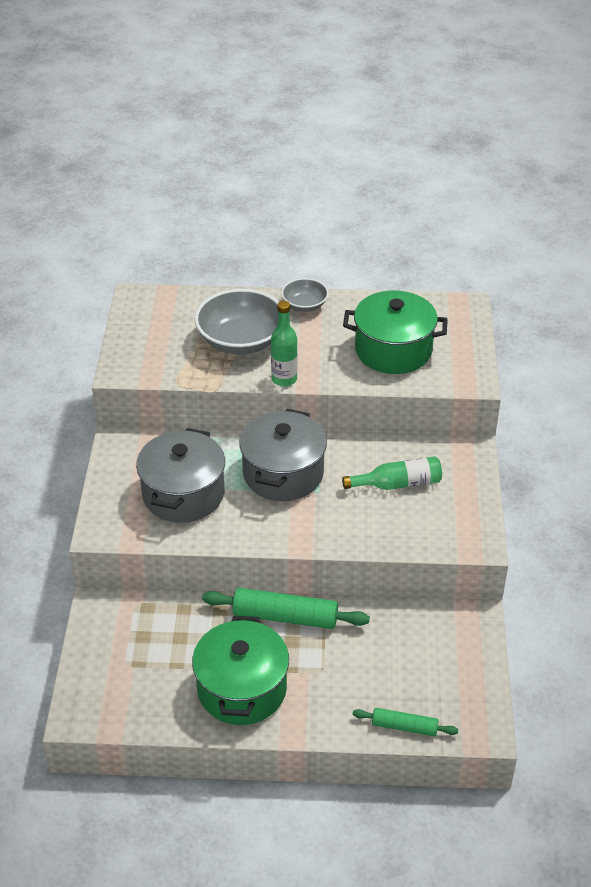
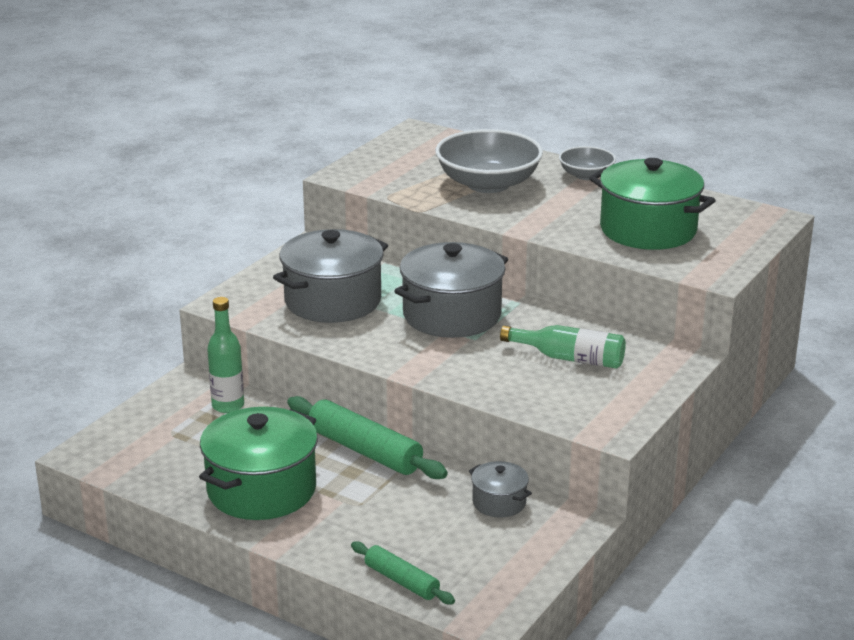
camera: 30 degrees right, 15 degrees down
(284, 379) = (502, 221): green bottle -> green bottle (228, 406)
(413, 624) = (499, 502): none -> grey pot

